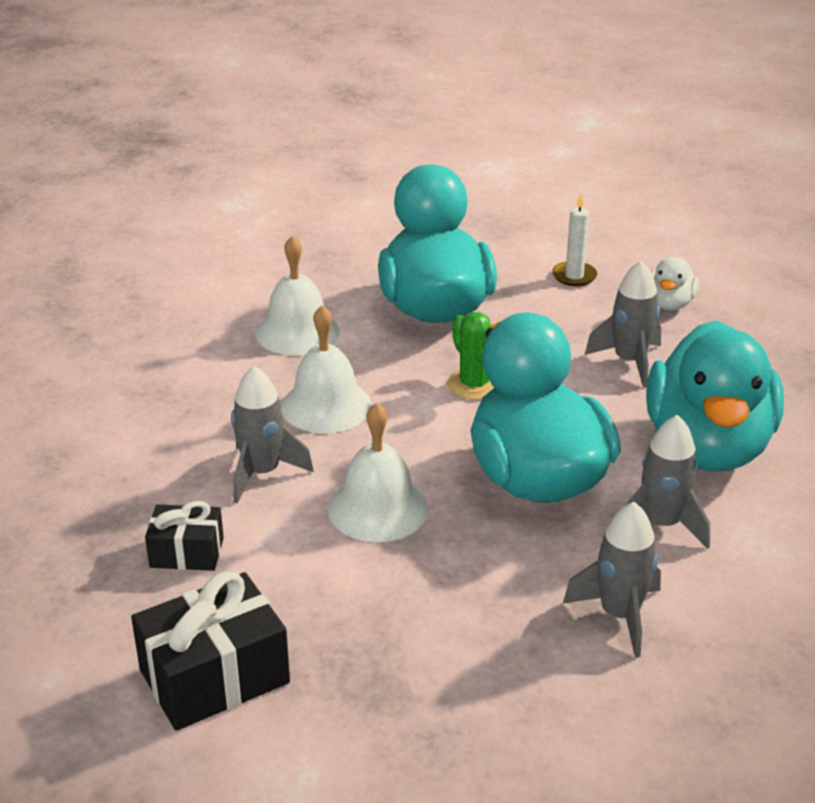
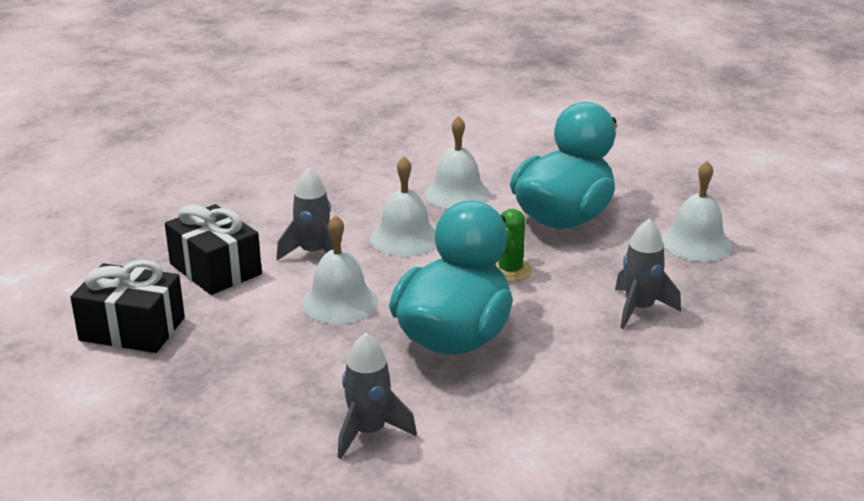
camera: 45 degrees right, 5 degrees down
(187, 552) = (215, 269): black gift -> black gift, size x1.69
(574, 276) = (696, 243): white candle -> white bell
(661, 525) = (484, 405): grey rocket -> none
(670, 304) = (738, 291): white duck -> none
(707, 447) = (599, 383): turquoise duck -> none

